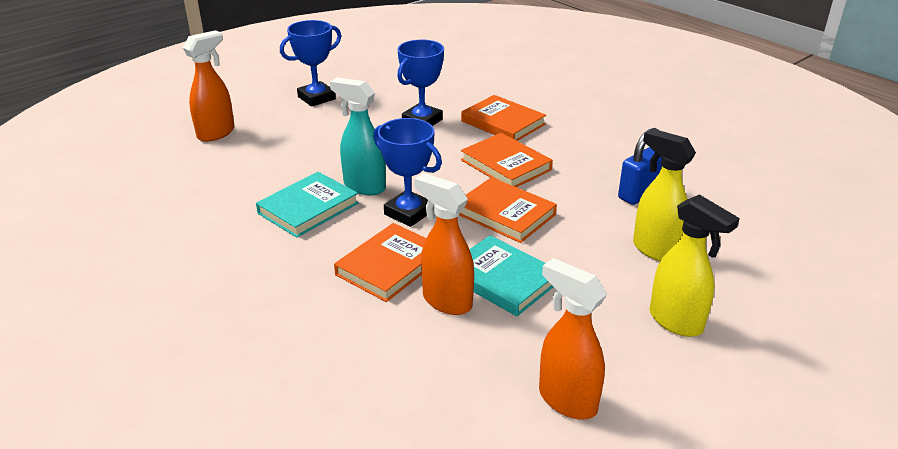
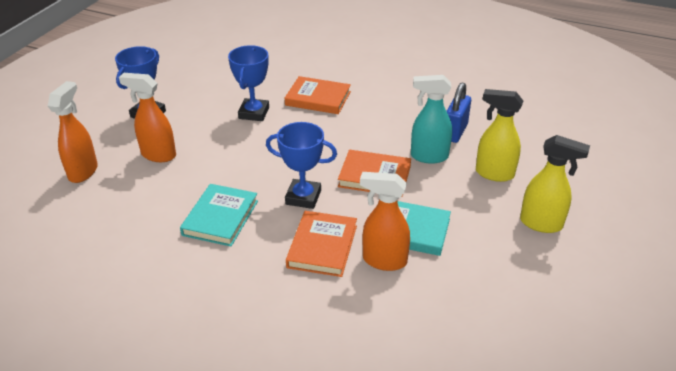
camera: 25 degrees left, 5 degrees up
(364, 186) = (251, 185): turquoise spray bottle -> turquoise spray bottle (428, 156)
(506, 165) = (346, 135): orange book -> none
(566, 400) = (514, 306): orange spray bottle -> orange spray bottle (158, 155)

